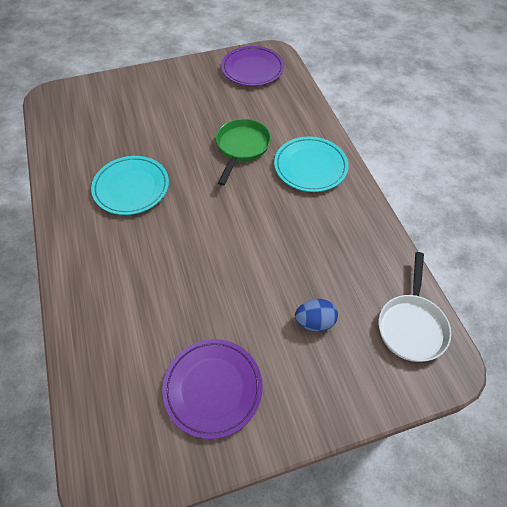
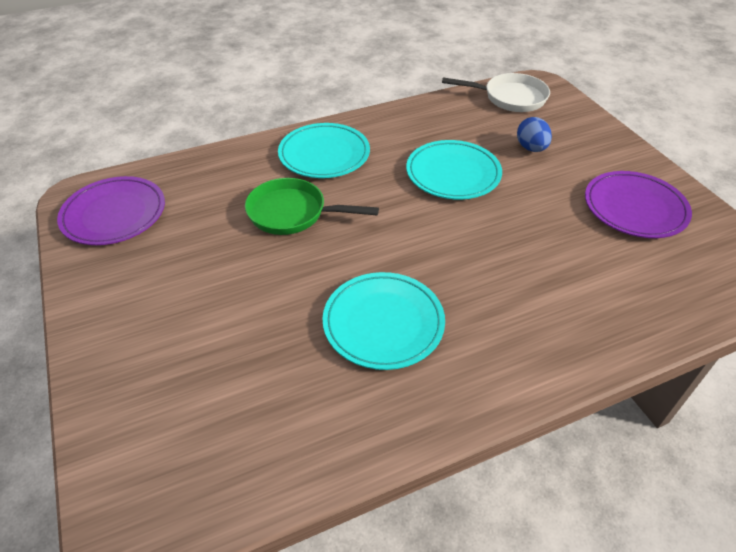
camera: 95 degrees left, 10 degrees down
(279, 249) = (453, 173): none -> turquoise plate

